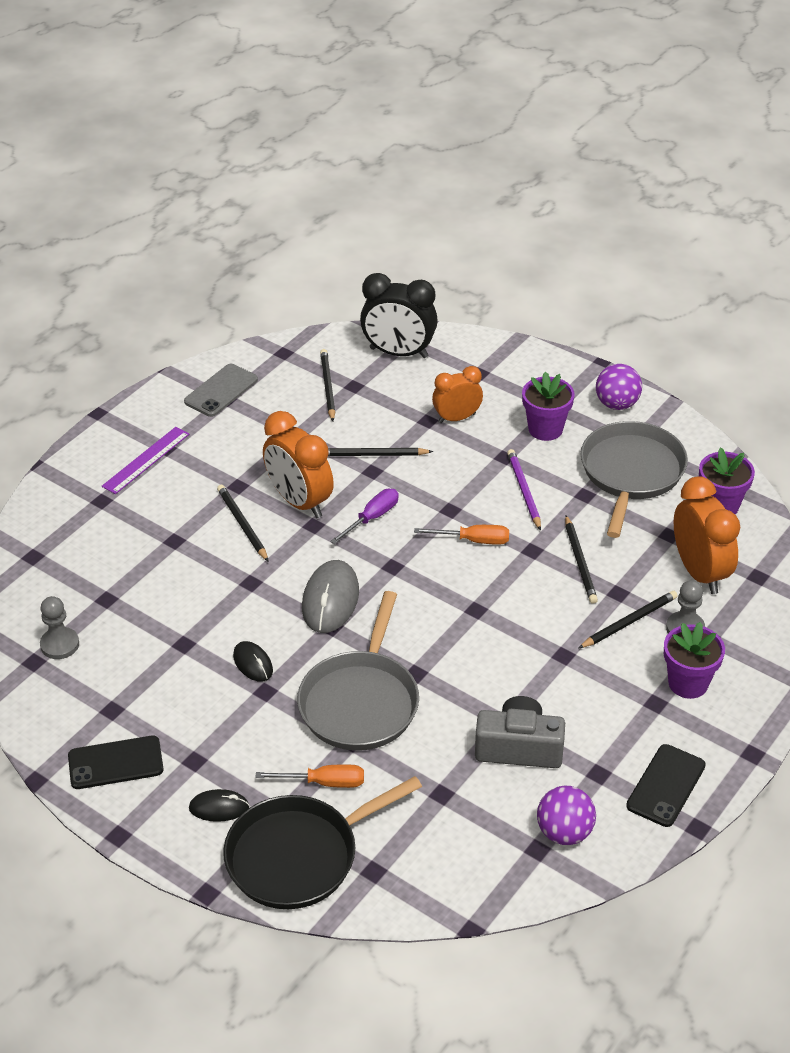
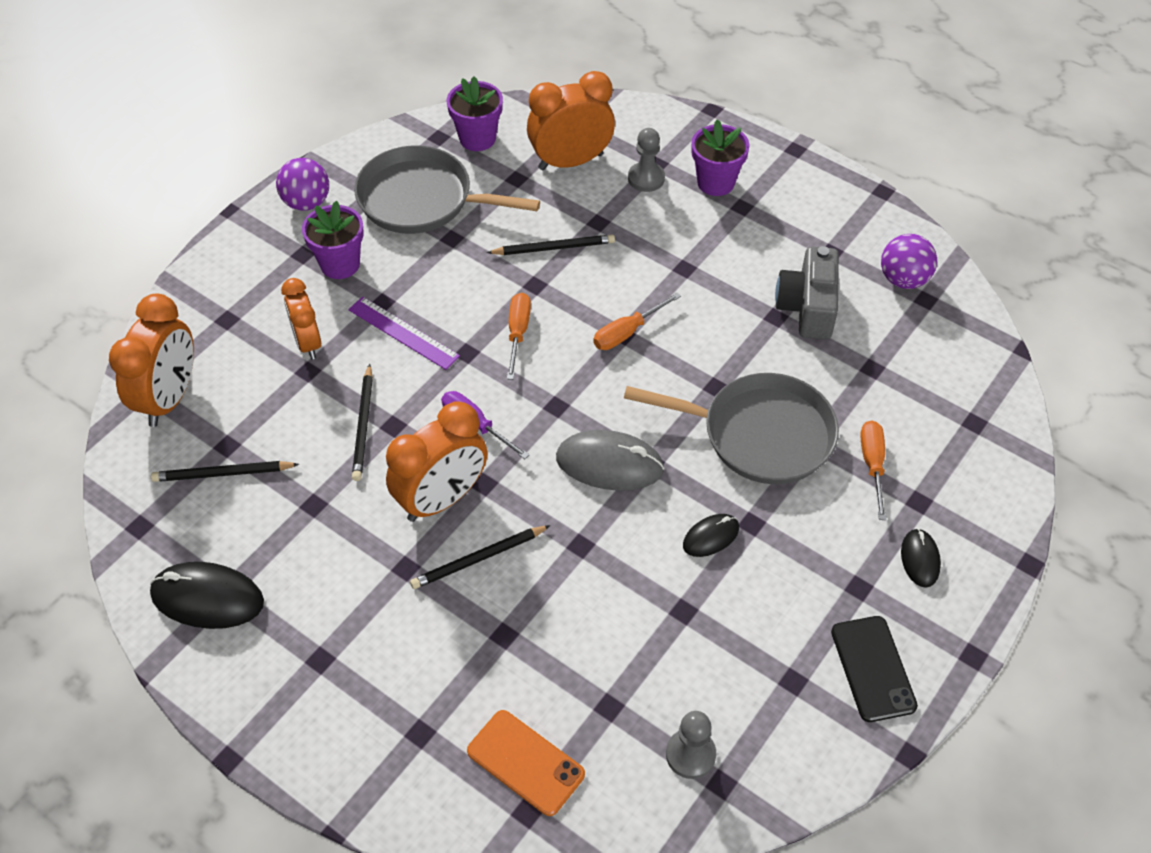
camera: 90 degrees left, 10 degrees up
(69, 554) = (525, 762): none -> orange phone
(146, 460) = (342, 683): purple ruler -> purple ruler (403, 333)
(221, 391) = (207, 598): grey phone -> black mouse
(298, 856) = (969, 485): black pan -> none
(398, 353) = (169, 398): black clock -> orange clock
(478, 612) = (627, 332): none -> orange screwdriver
(524, 491) = (441, 287): purple pencil -> none
(629, 622) = (638, 217): black pencil -> none
(666, 785) = (839, 207): black phone -> none

